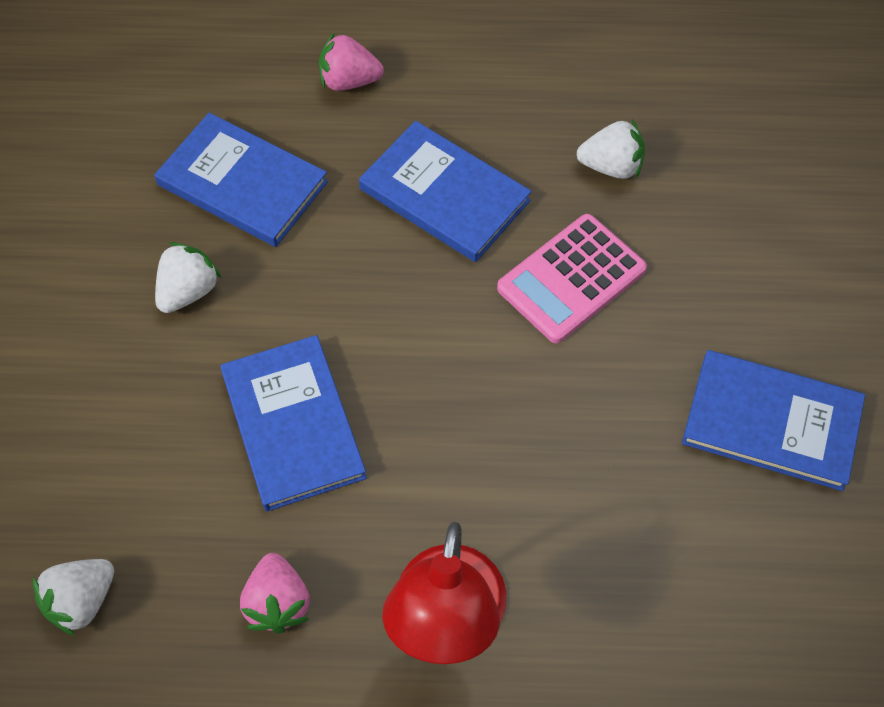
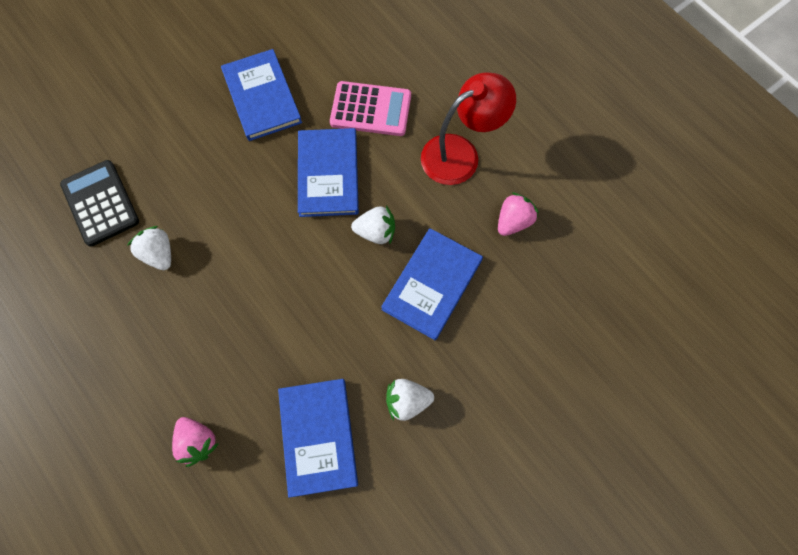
camera: 130 degrees left, 10 degrees up
(81, 601) = (588, 300): white strawberry -> white strawberry (376, 232)
(444, 195) = (242, 322): blue book -> blue book (328, 174)
(571, 279) = (248, 224): pink calculator -> pink calculator (371, 109)
(738, 147) = (100, 203): none -> black calculator

